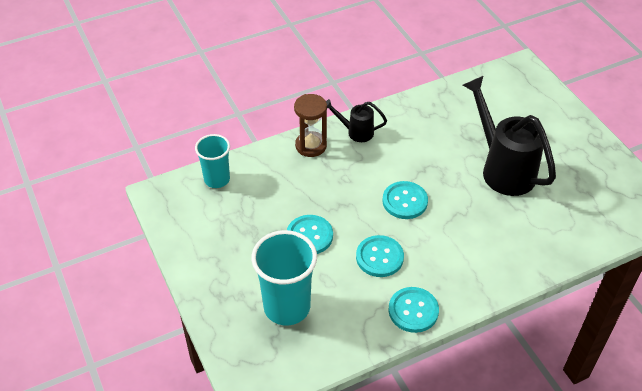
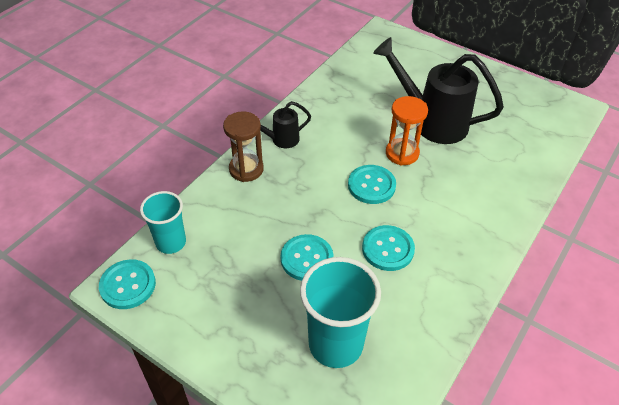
camera: 30 degrees left, 0 degrees up
(413, 311) = (456, 287): turquoise button -> turquoise button (128, 285)
(452, 185) = (402, 153): none -> orange hourglass

